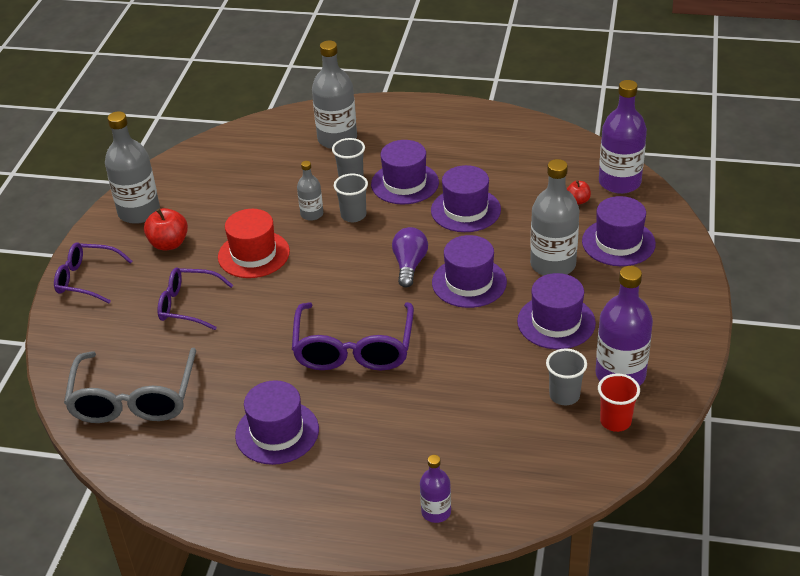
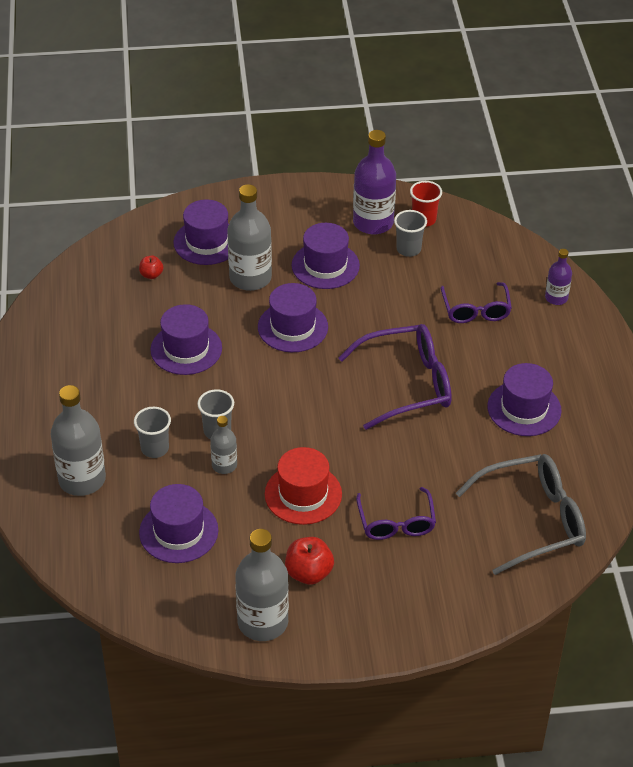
camera: 110 degrees left, 5 degrees up
(86, 279) = (389, 626): purple glasses -> purple glasses (475, 310)
(405, 183) = (153, 403): purple hat -> purple hat (178, 531)
(409, 265) = (282, 372): purple light bulb -> none
(619, 182) = (115, 251): purple bottle -> none

